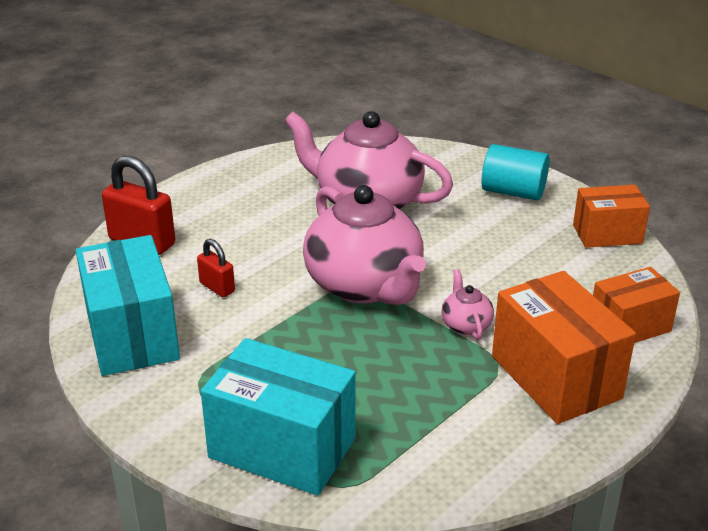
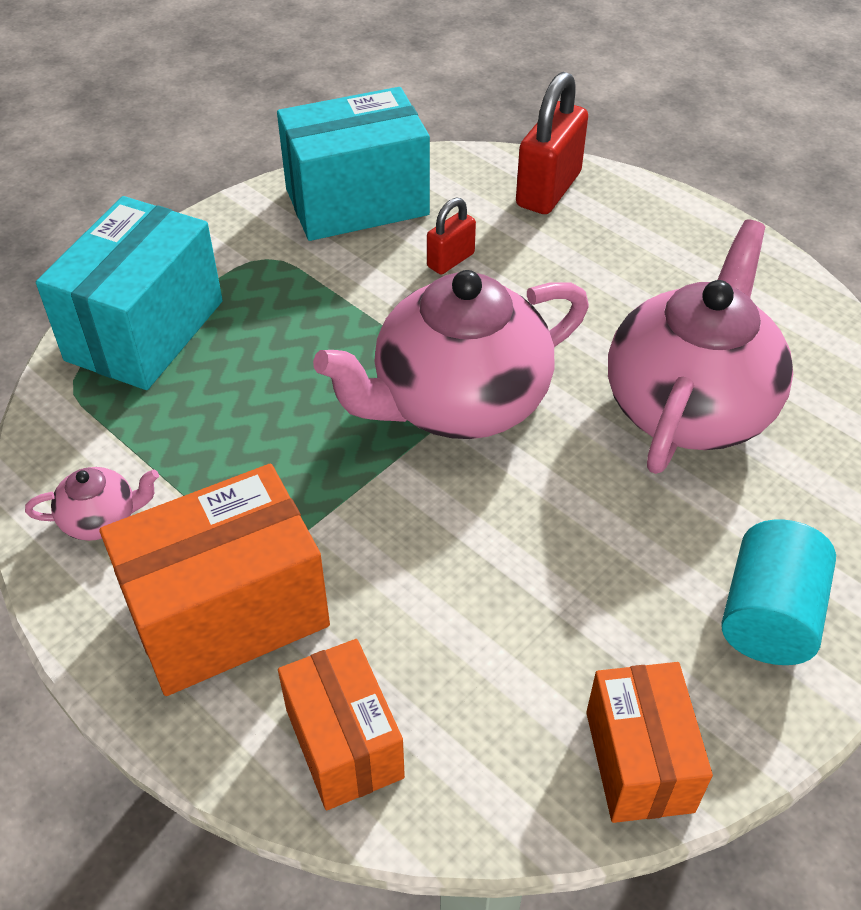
camera: 90 degrees right, 15 degrees up
(466, 325) = (360, 513): pink teapot -> pink teapot (101, 519)

